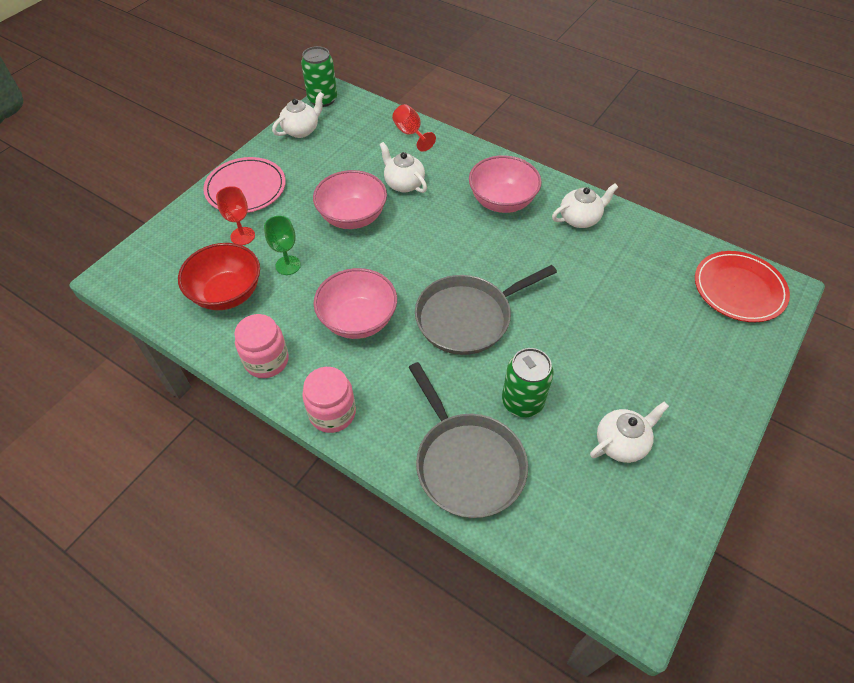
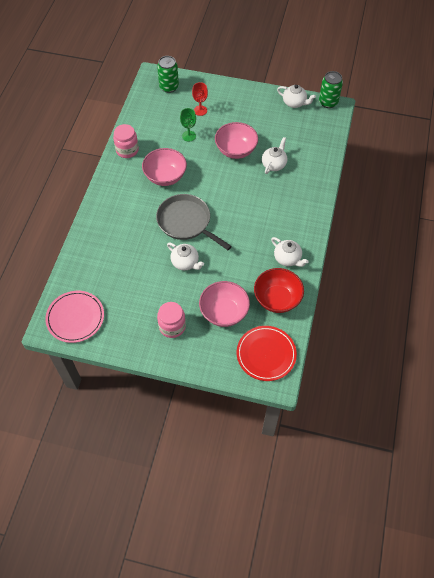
camera: 70 degrees right, 5 degrees up
(227, 293) = (160, 120): red bowl -> red bowl (277, 299)
(246, 188) = (235, 98): pink plate -> pink plate (75, 318)
(332, 413) = (107, 185): pink jar -> pink jar (172, 326)
(410, 134) = (320, 154): red goblet -> none
(467, 463) = (98, 245): grey pan -> none
(502, 201) = (283, 215): pink bowl -> pink bowl (224, 312)
(522, 402) = (141, 259): green can -> green can (169, 87)
(621, 443) = (131, 308): white teapot -> white teapot (185, 262)

